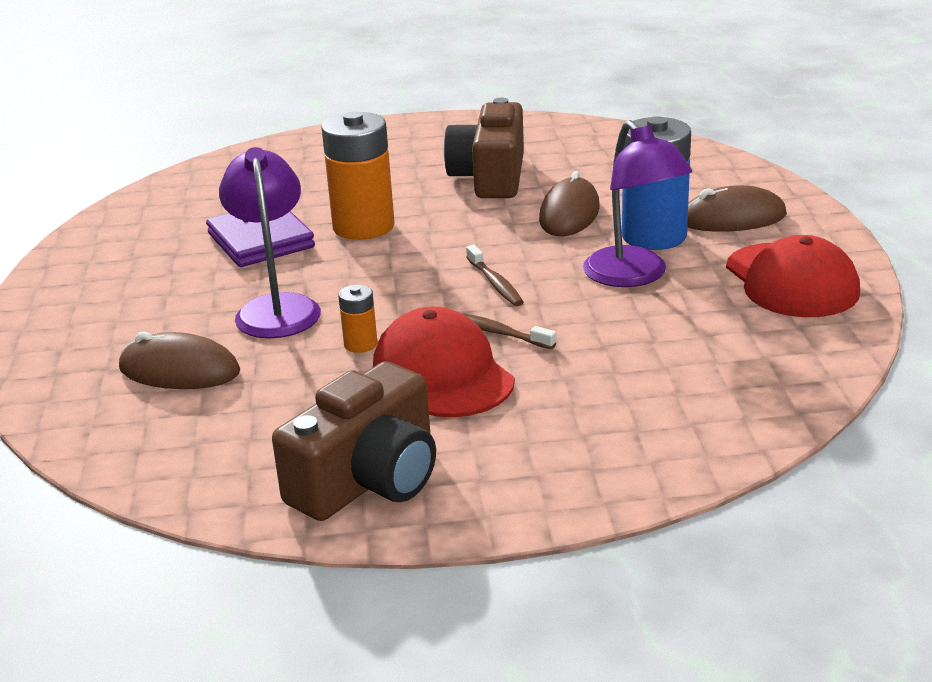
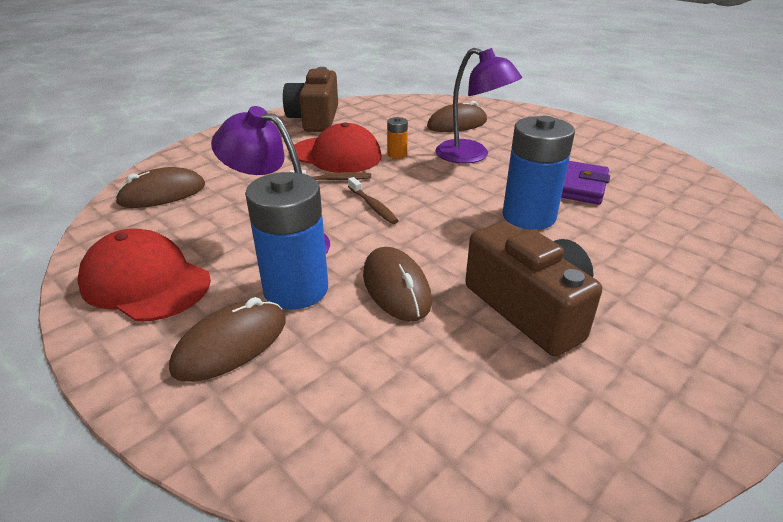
camera: 140 degrees right, 5 degrees up
(363, 226) = (528, 216): orange battery -> blue battery
(495, 283) = (373, 206): brown toothbrush -> brown toothbrush turned 150 degrees counterclockwise
(741, 387) = (162, 194): none -> brown mouse

